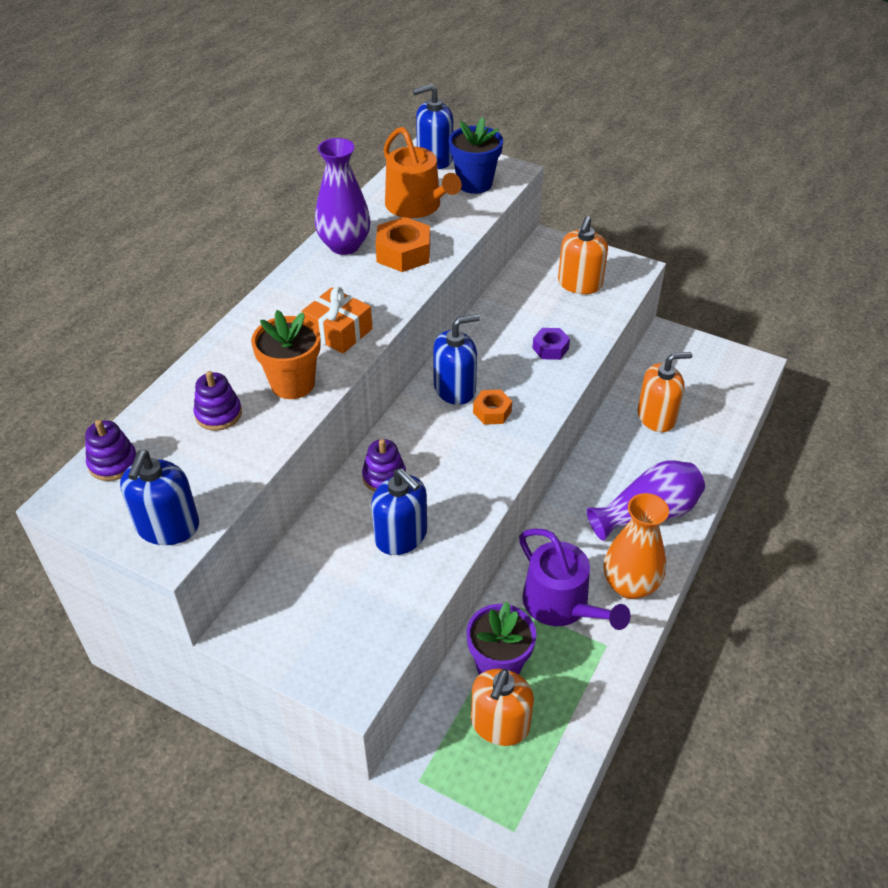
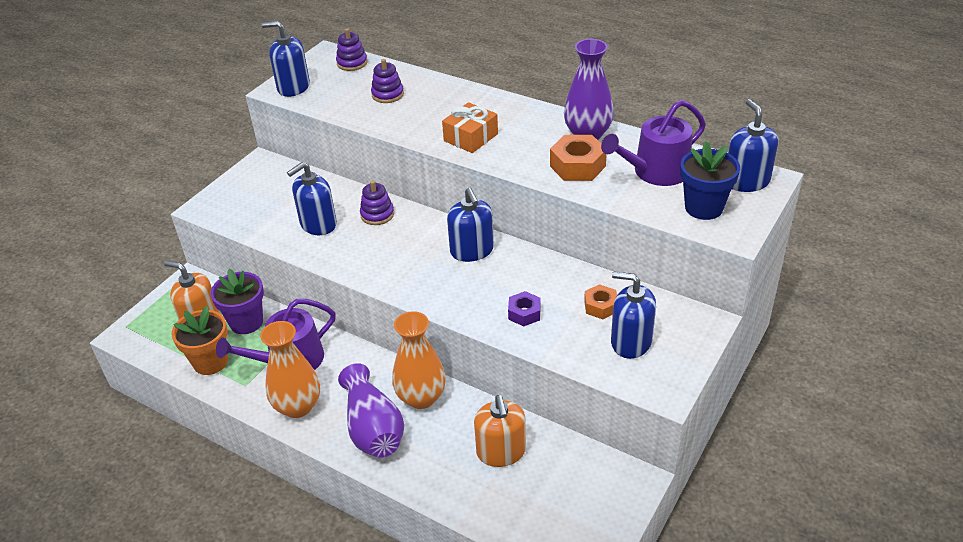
camera: 95 degrees right, 5 degrees down
(292, 384) = (413, 121): orange flower pot -> orange flower pot (210, 362)
(417, 206) = (655, 172): orange watering can -> purple watering can
(492, 412) = (441, 272): orange nut -> orange nut (600, 306)
(579, 284) = (631, 342): orange soap dispenser -> blue soap dispenser
(600, 478) = (421, 397): none -> orange vase

